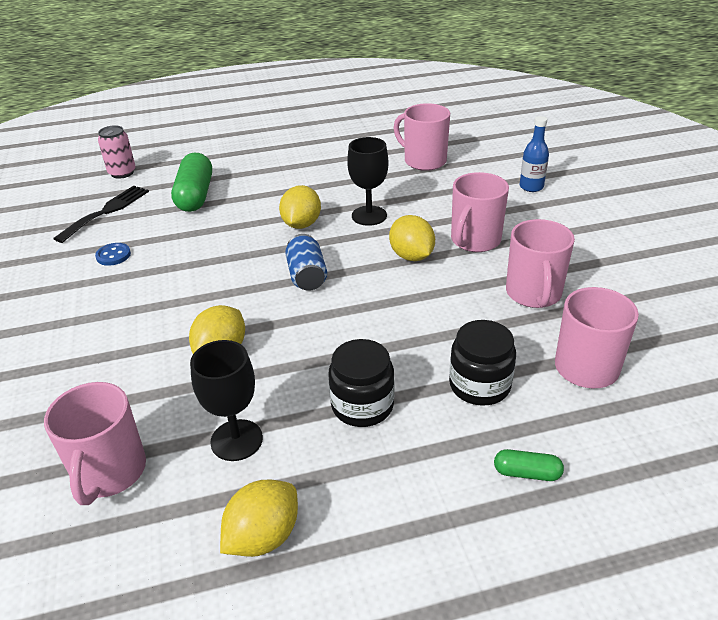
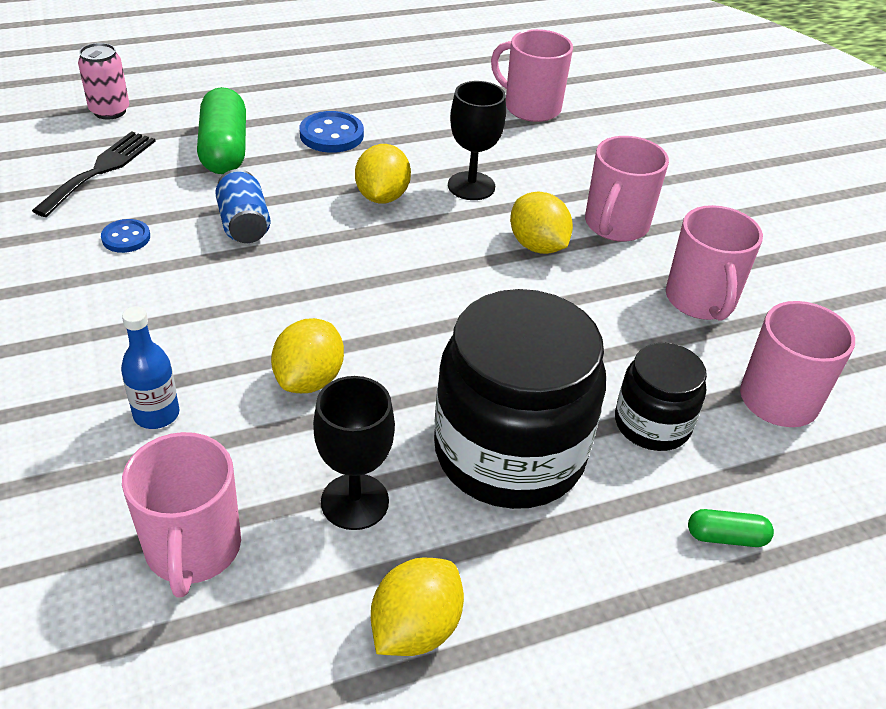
camera: 10 degrees left, 5 degrees up
(273, 184) = (331, 135): none -> blue button
(307, 276) = (404, 272): blue can -> blue can (244, 224)
(362, 405) = (509, 452): black jar -> black jar, size x1.88
(531, 187) = (676, 150): blue bottle -> blue bottle (156, 414)

